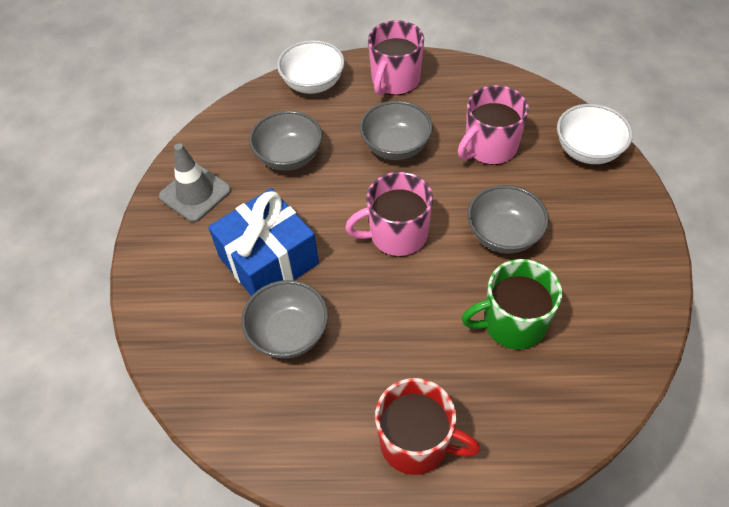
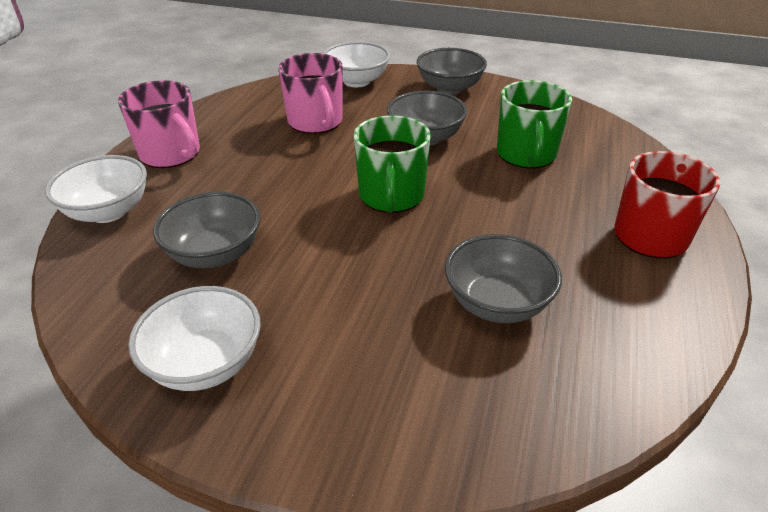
camera: 75 degrees left, 15 degrees down
(195, 193) = (206, 363): grey traffic cone -> white bowl
(268, 260) = (376, 302): blue gift -> none
(396, 146) = (269, 172): grey bowl -> grey bowl (449, 88)
(397, 234) = (391, 196): pink mug -> green mug

